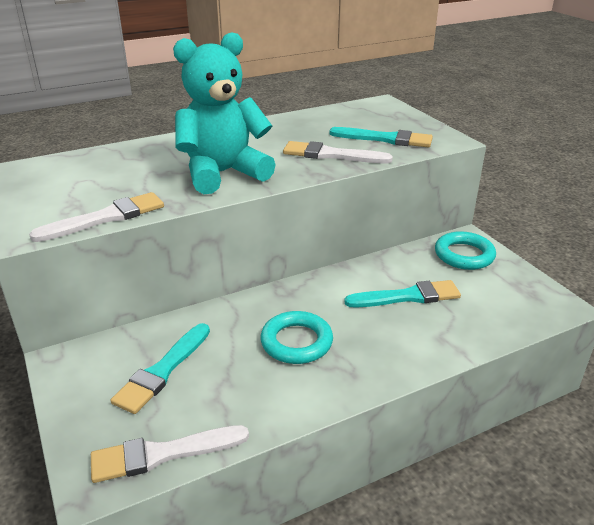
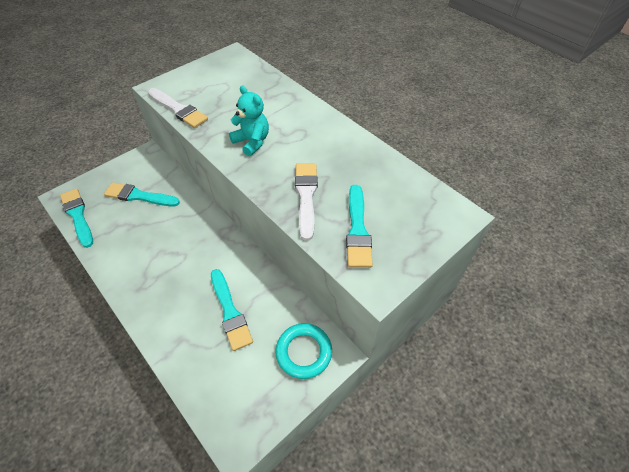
camera: 75 degrees right, 20 degrees up
(162, 454) = (78, 215): white brush -> turquoise brush
(223, 173) = (252, 142): turquoise teddy bear -> turquoise teddy bear, size x0.57
(296, 342) = (169, 252): turquoise ring -> none

